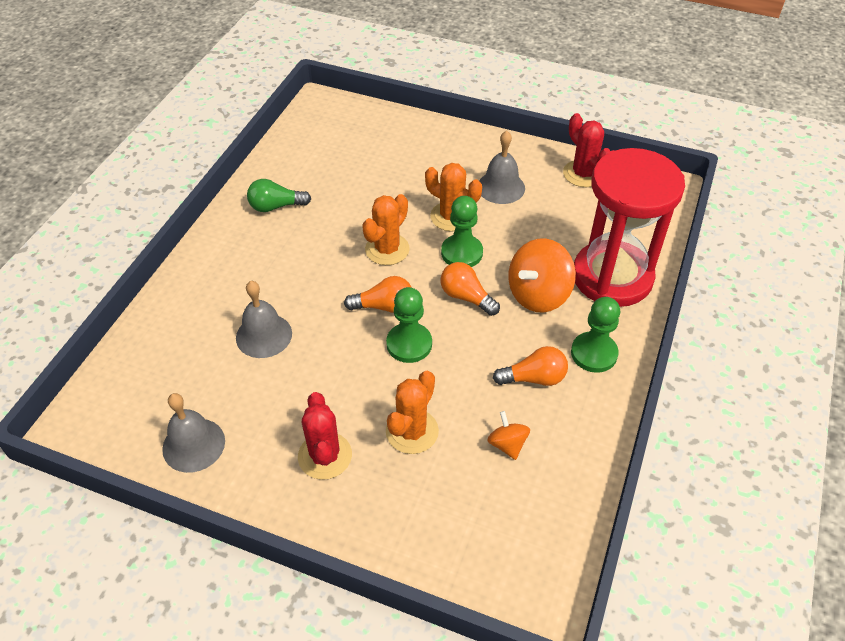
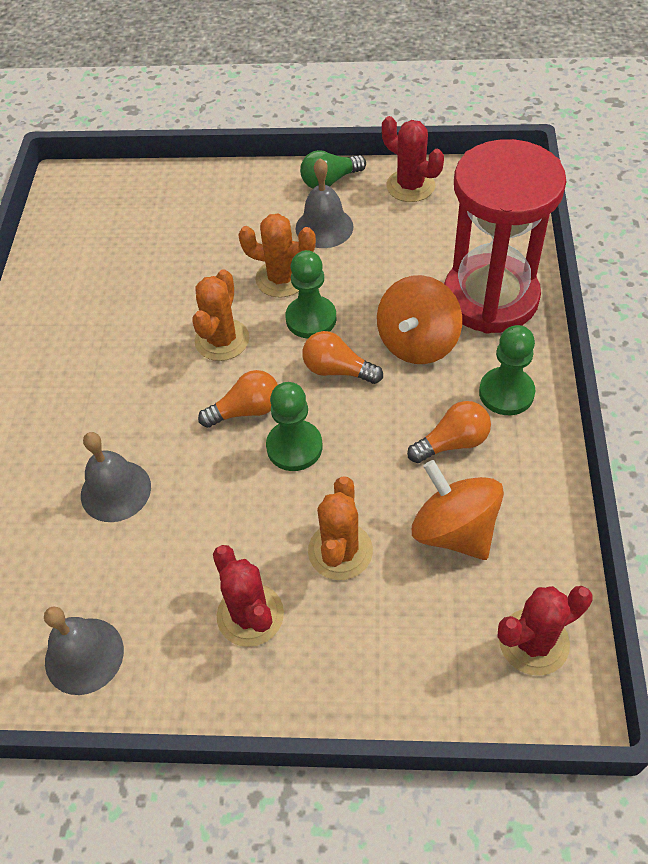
camera: 15 degrees left, 5 degrees up
(276, 206) = (65, 325): green light bulb -> green light bulb (330, 181)
(507, 444) = (454, 530): orange spinning top -> orange spinning top, size x1.90
(535, 548) = (533, 642): none -> red cactus

